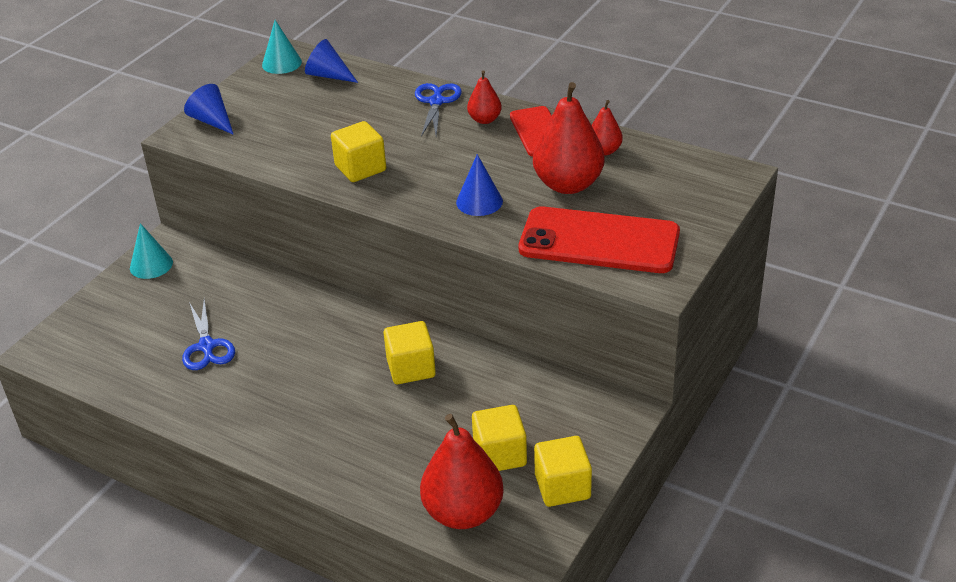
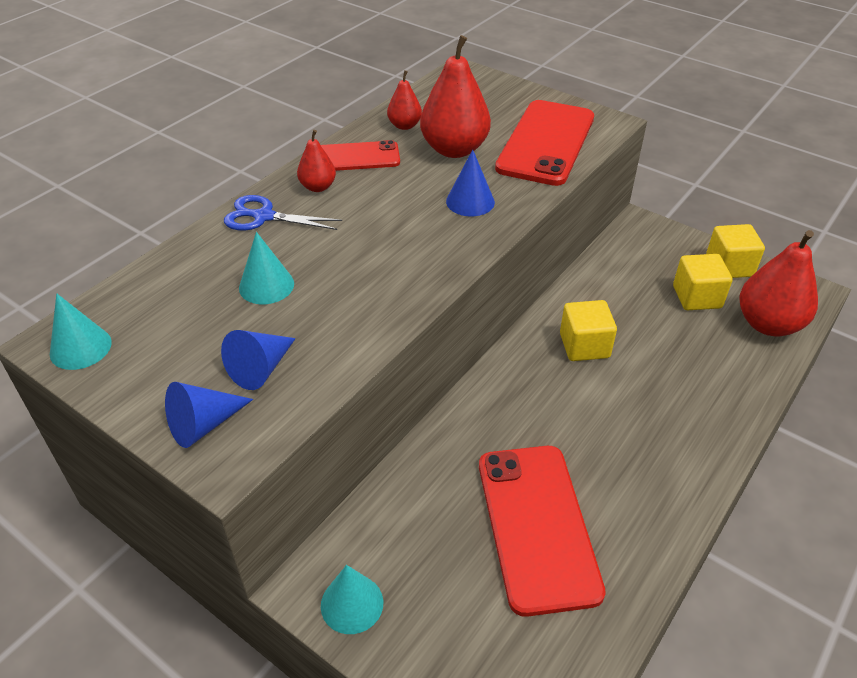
camera: 85 degrees left, 5 degrees up
(206, 346) = (537, 526): blue scissors -> red phone
(328, 75) = (146, 301): blue cone -> blue cone (261, 369)
(349, 118) = (266, 285): none -> turquoise cone
(360, 168) = (381, 280): yellow cube -> none

